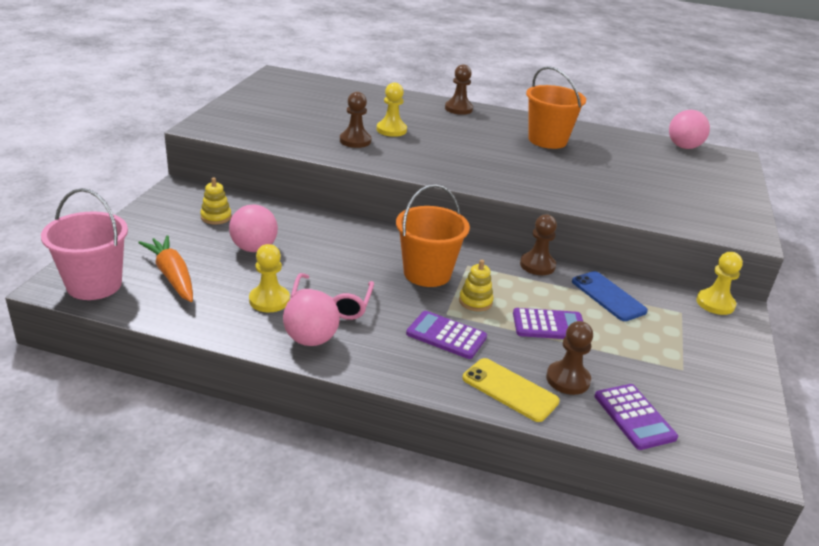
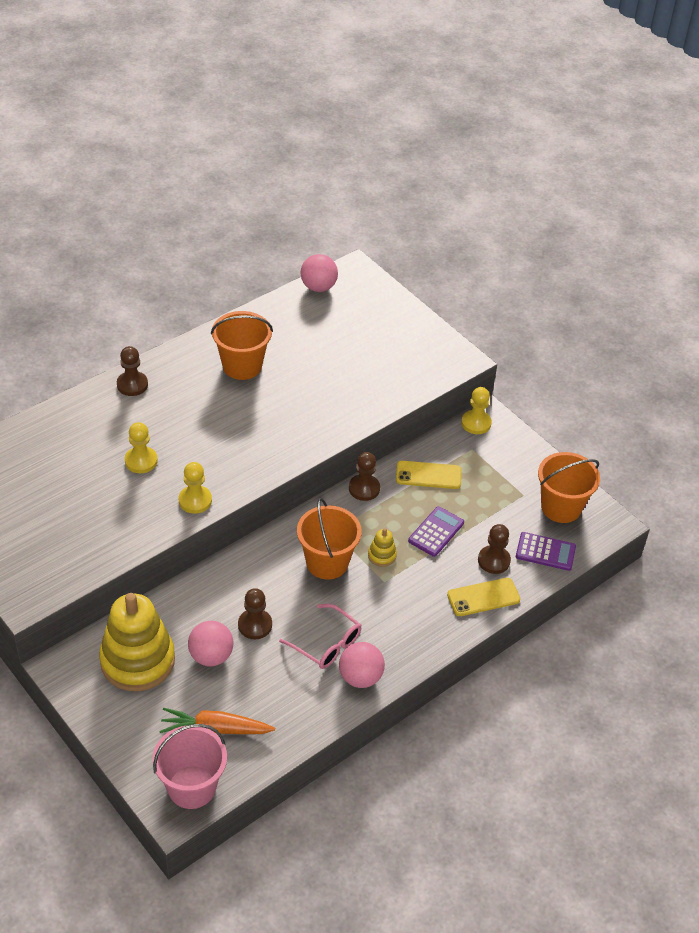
camera: 55 degrees left, 15 degrees up
(216, 217) = (137, 660): yellow stacking toy -> yellow stacking toy, size x2.42
(269, 300) = (294, 680): yellow pawn -> yellow pawn (195, 500)
(355, 141) = (144, 499): brown pawn -> brown pawn (255, 625)
(446, 335) = (408, 597): purple calculator -> none
(608, 296) = (428, 475): blue phone -> yellow phone
(711, 406) = (561, 507): none -> orange bucket

